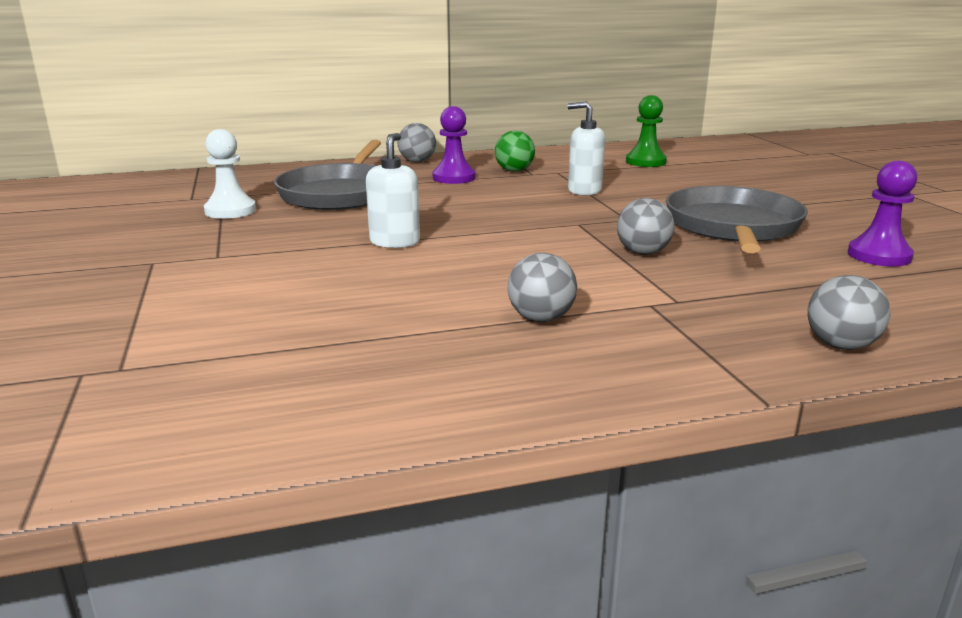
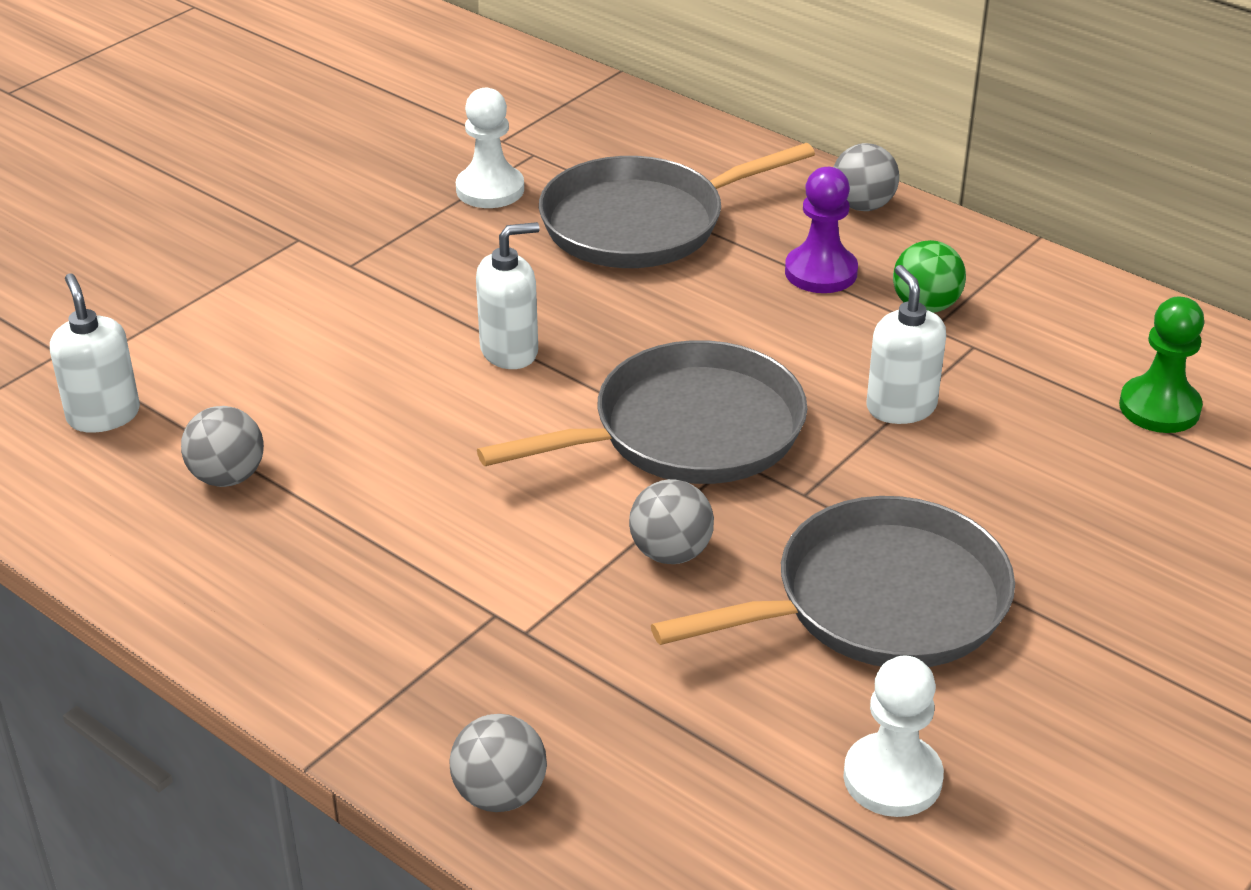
camera: 55 degrees right, 15 degrees up
(207, 375) = (103, 415): none -> white soap dispenser
(539, 226) = (688, 431): none -> grey pan
(541, 318) = (382, 549): grey ball -> grey ball (227, 477)
(879, 256) = (892, 778): purple pawn -> white pawn

